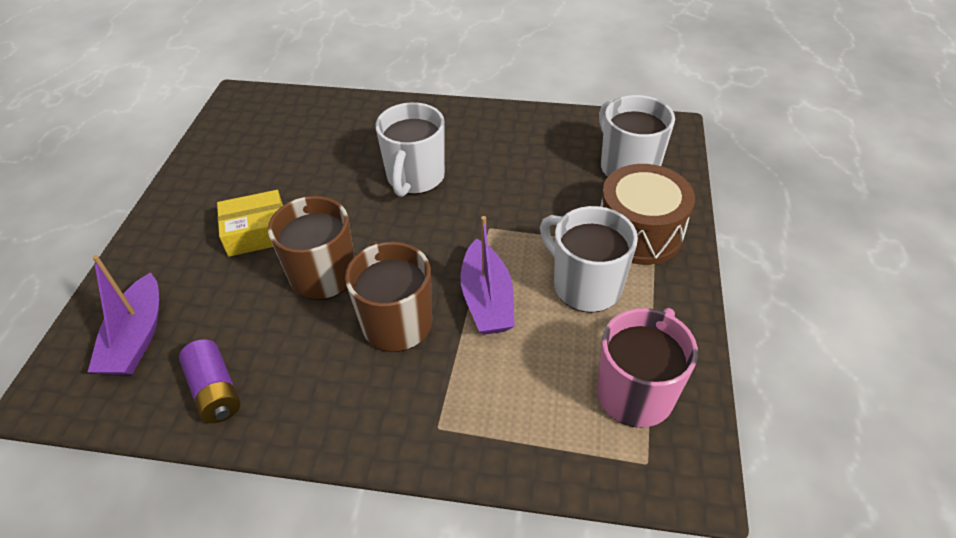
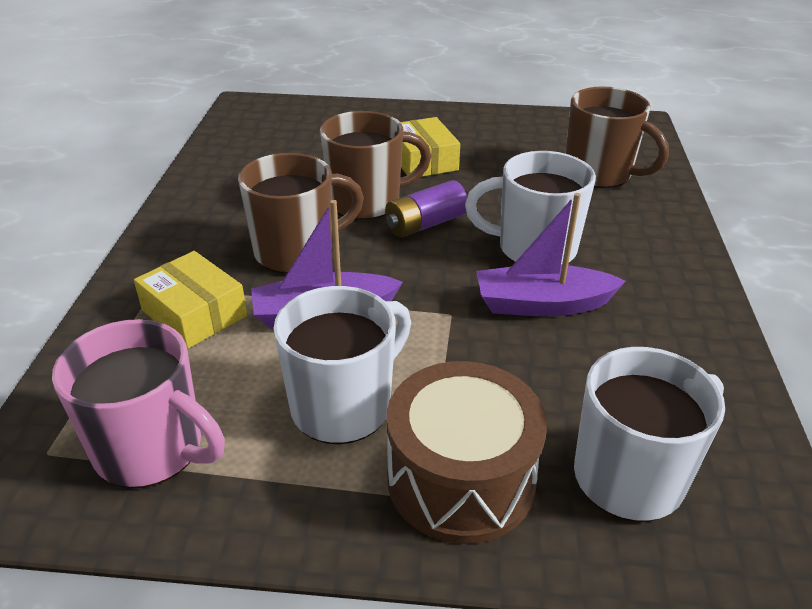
camera: 85 degrees right, 10 degrees down
(137, 337) = (295, 126): purple boat -> purple boat (542, 304)
(215, 391) = (232, 166): purple battery -> purple battery (425, 224)
(316, 130) = (600, 174): none -> brown mug
(480, 388) = (194, 313): none -> yellow box

